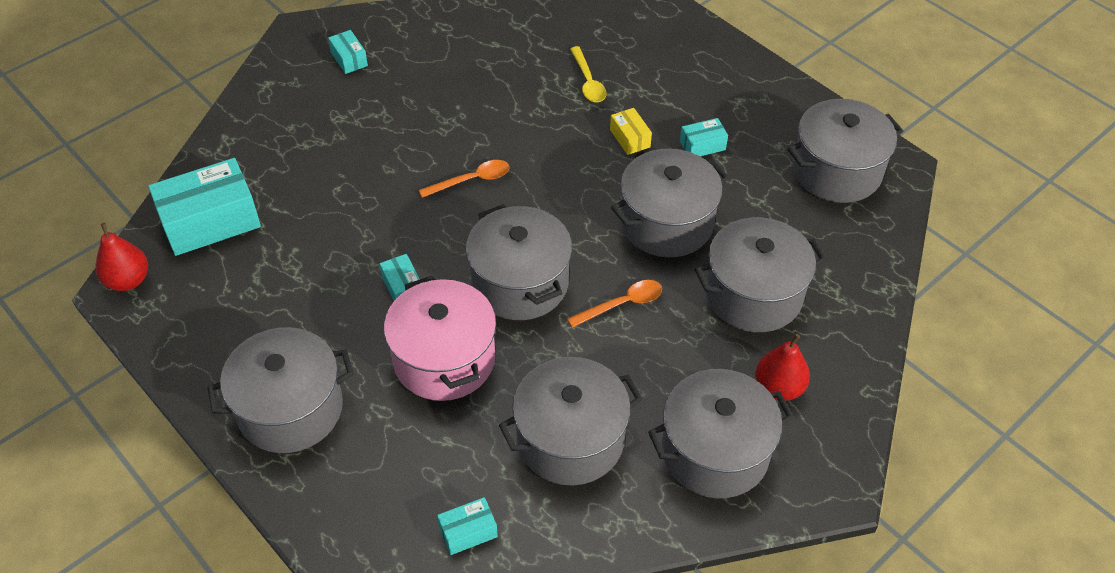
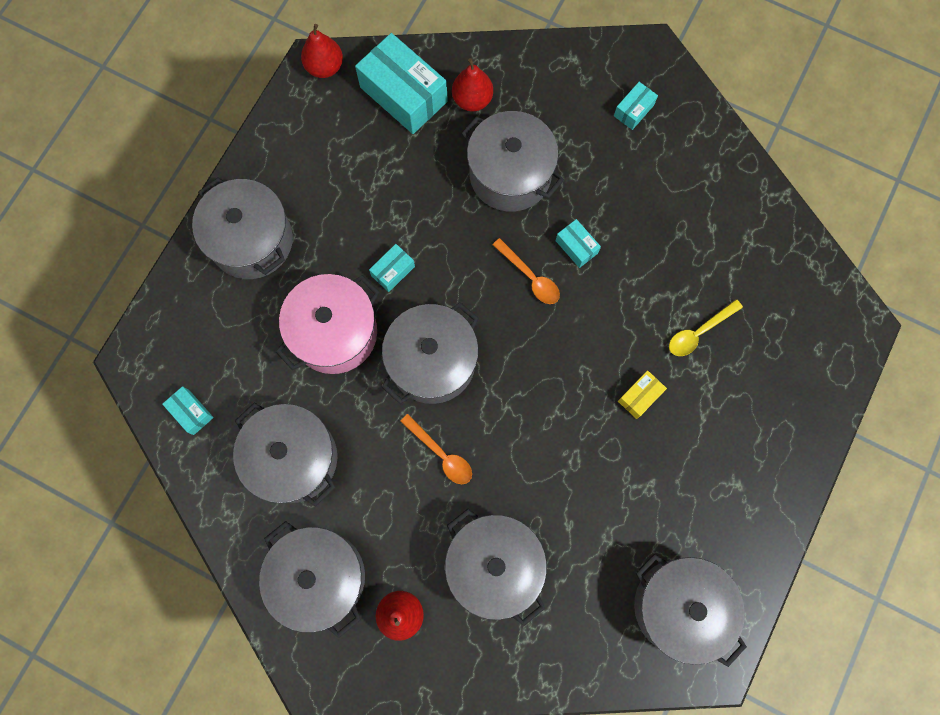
camera: 70 degrees right, 25 degrees up
(256, 169) = (472, 100): none -> red pear
(666, 223) = (547, 463): grey pot -> grey pot (510, 174)
(702, 145) = (659, 467): turquoise box -> turquoise box (576, 247)

